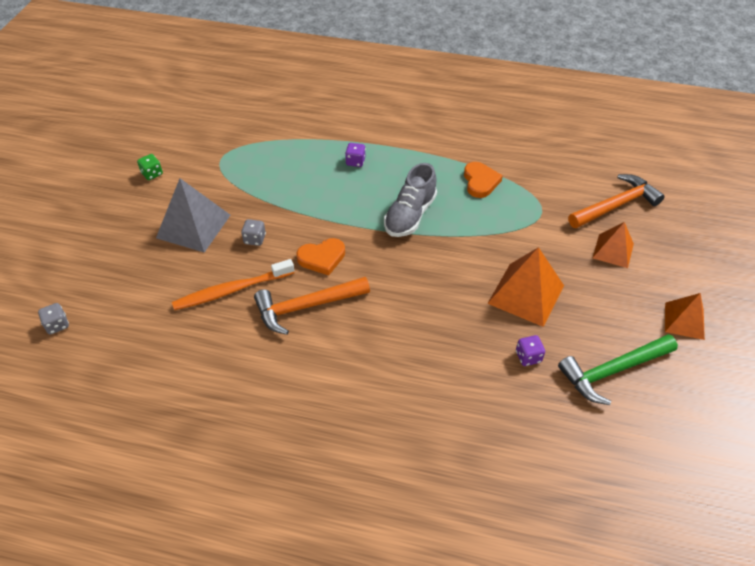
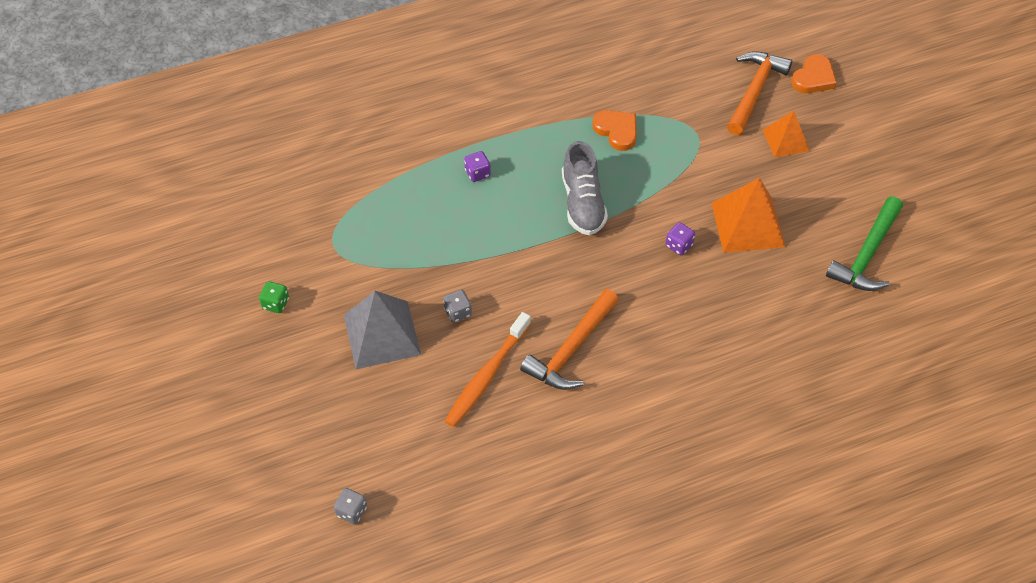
camera: 35 degrees left, 5 degrees up
(322, 258) = (541, 294): orange heart -> orange heart (813, 78)
(528, 357) = (794, 282): purple dice -> purple dice (679, 245)
(684, 321) = (887, 176): orange pyramid -> none

